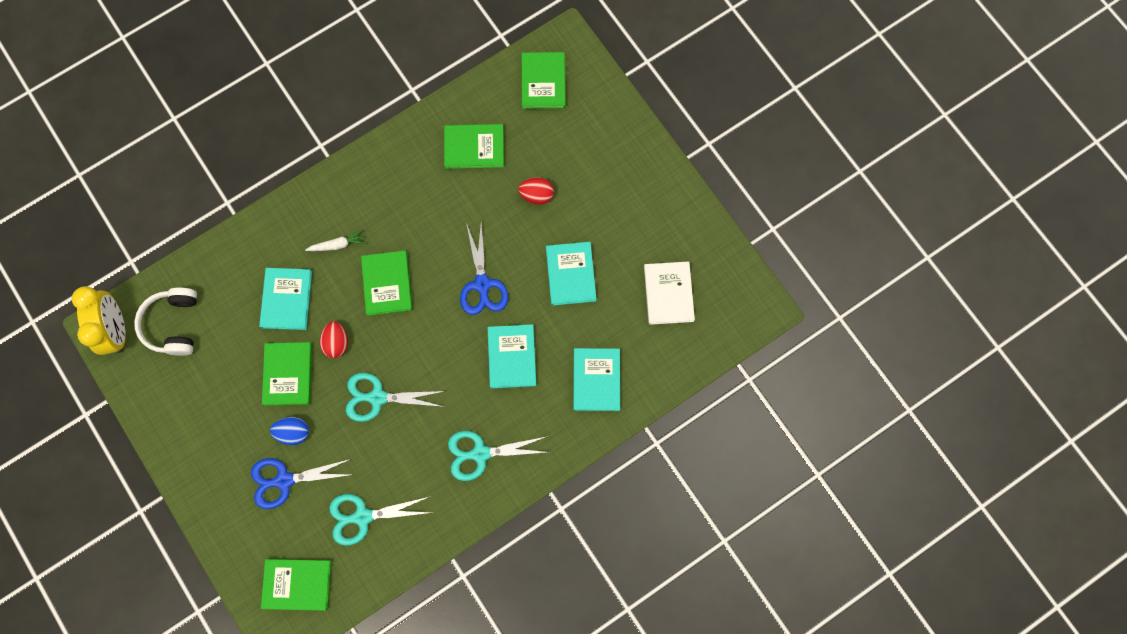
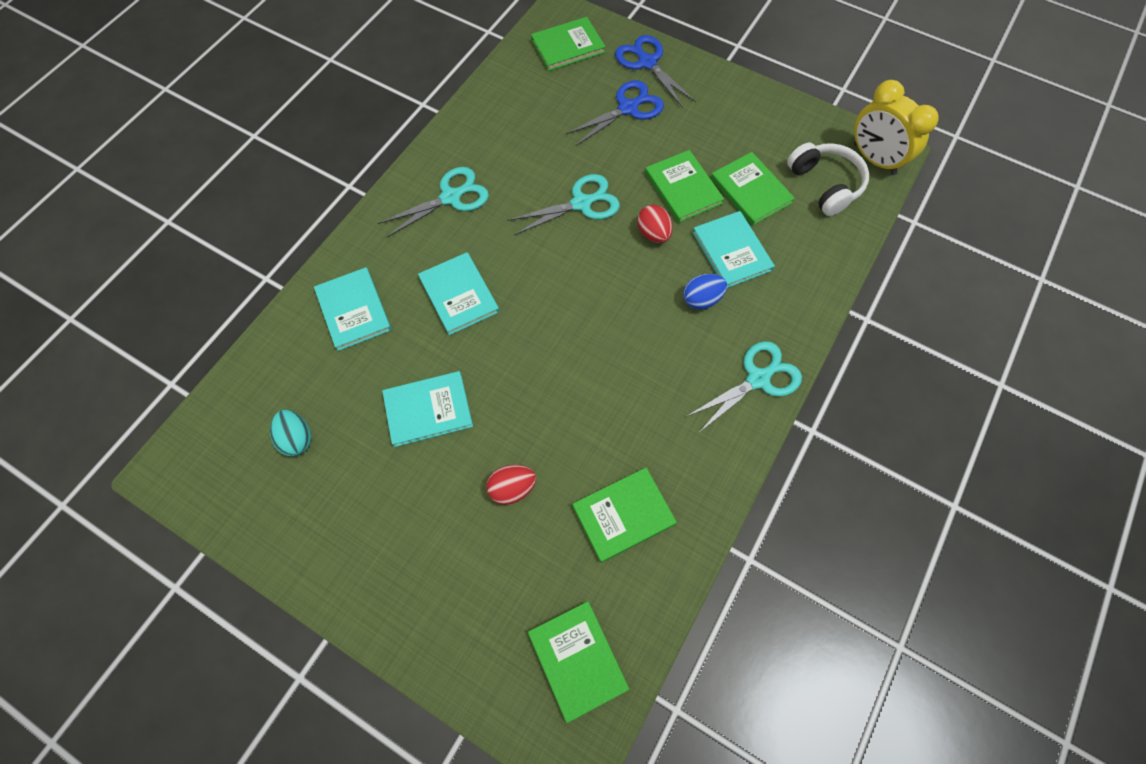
camera: 155 degrees right, 10 degrees down
(293, 432) = (644, 145): blue egg -> blue egg (701, 299)
(337, 245) = (715, 326): white carrot -> none
(363, 516) = (538, 109): turquoise scissors -> turquoise scissors (758, 379)
(387, 283) = (636, 310): green book -> green book (750, 191)
(482, 284) = (528, 354): blue scissors -> blue scissors (647, 63)
(570, 274) = (428, 410): turquoise book -> turquoise book turned 75 degrees counterclockwise
(668, 293) = (297, 438): white book -> turquoise egg

